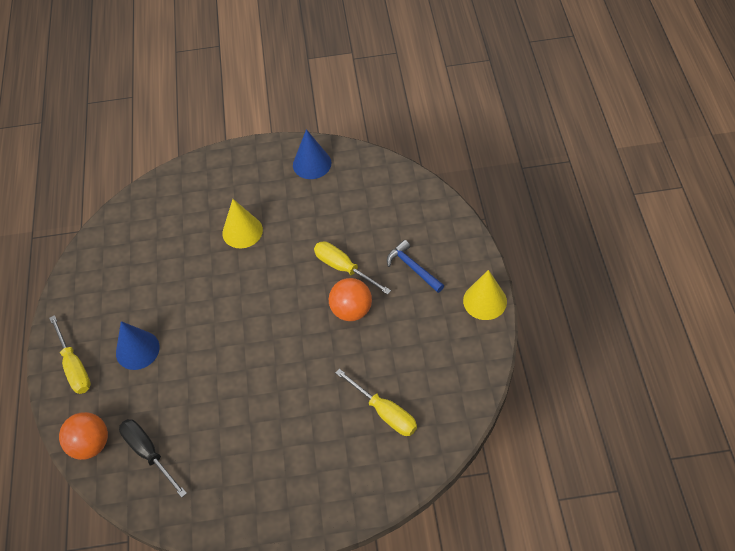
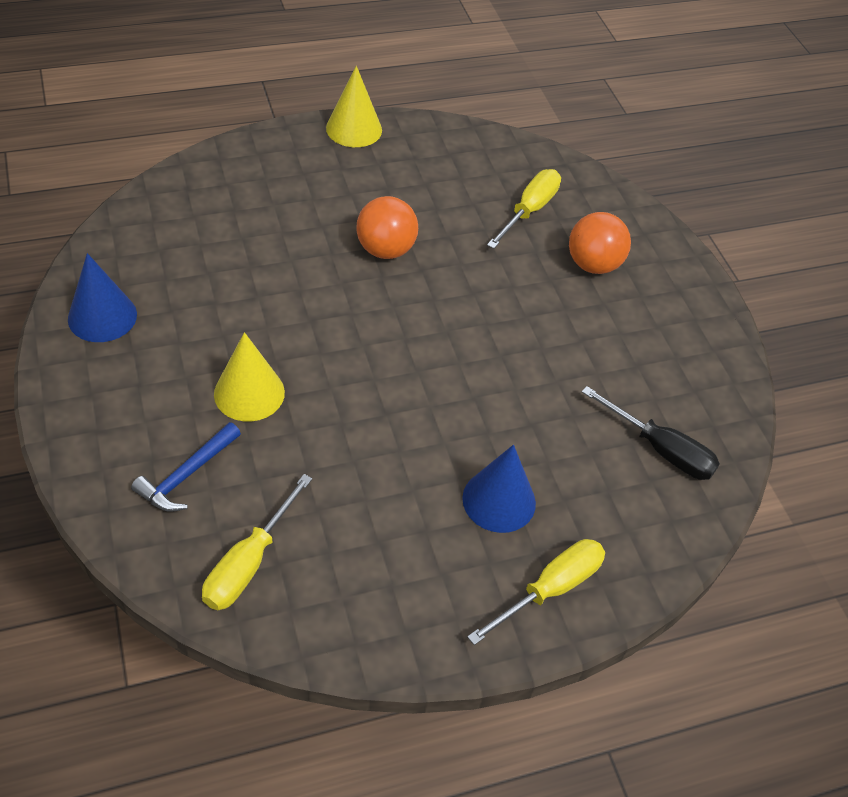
camera: 110 degrees left, 5 degrees down
(90, 444) = (672, 529): orange ball -> orange ball (593, 264)
(148, 453) = (660, 449): black screwdriver -> black screwdriver turned 90 degrees counterclockwise
(343, 268) = (314, 262): yellow screwdriver -> yellow screwdriver (249, 563)
(413, 268) = (308, 192): blue hammer -> blue hammer (187, 475)

